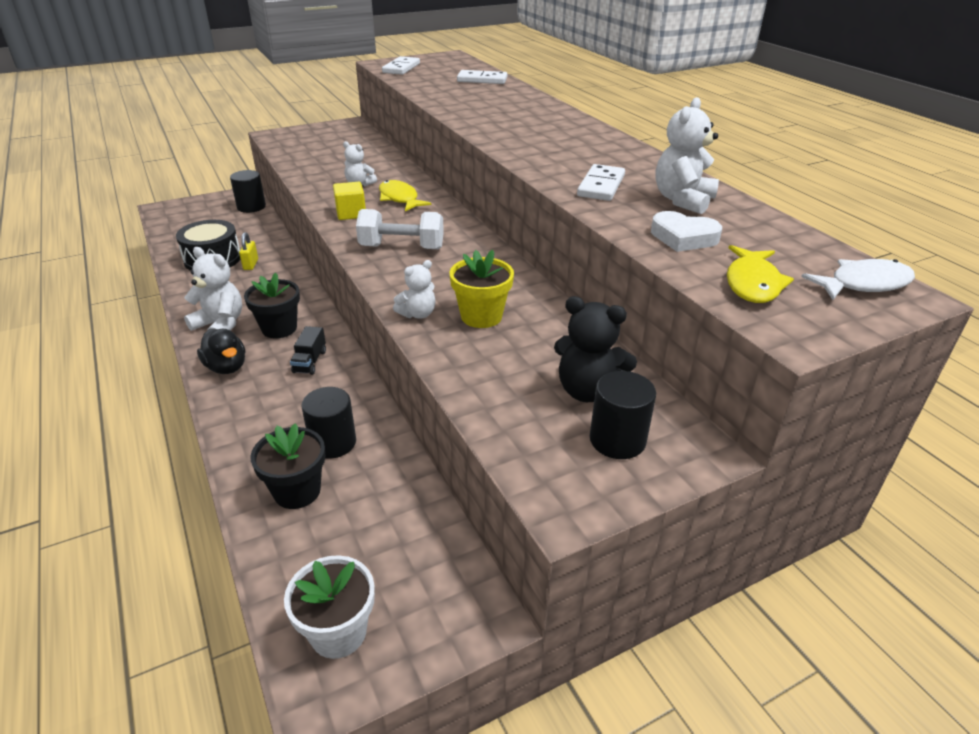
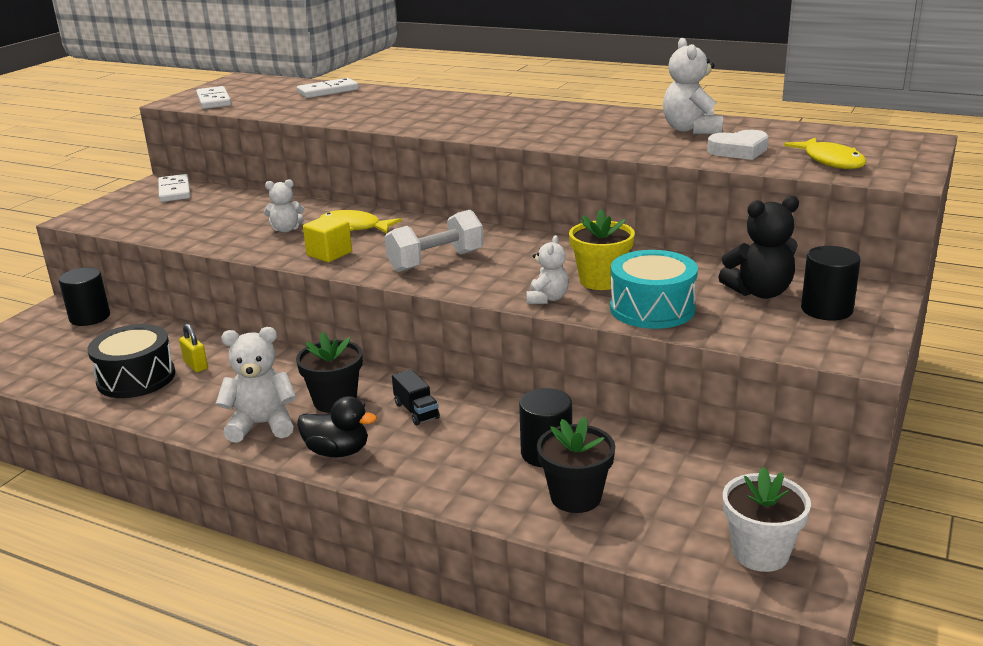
camera: 35 degrees left, 10 degrees down
(474, 361) = (652, 309): none -> turquoise drum
(601, 186) = (615, 138): white domino -> white domino (174, 191)
(863, 284) = (887, 141): white fish -> none

